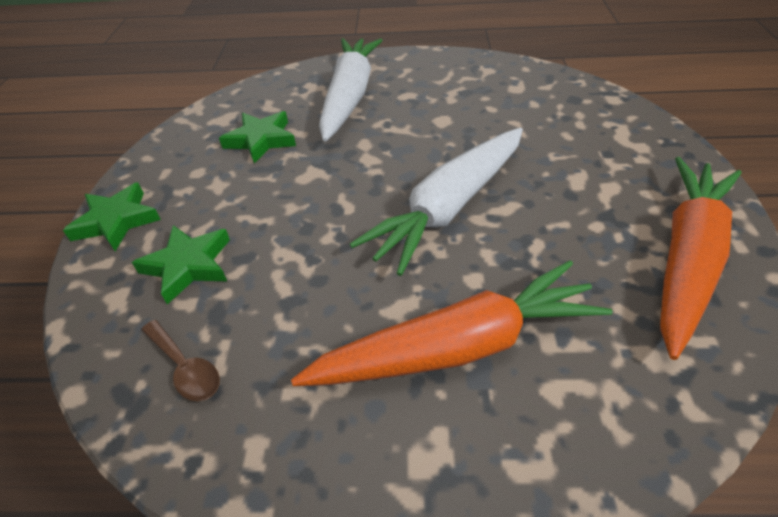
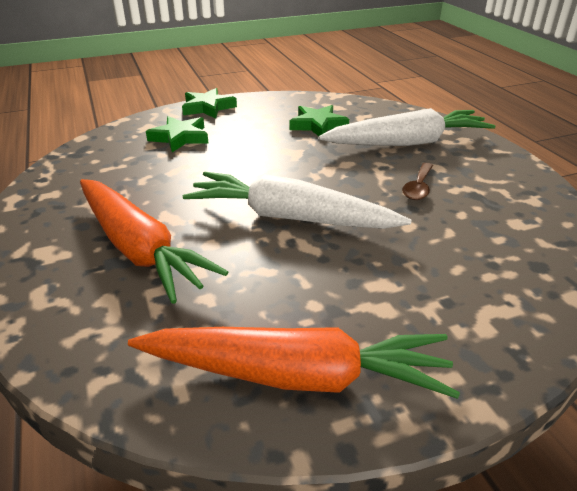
camera: 65 degrees right, 10 degrees down
(186, 368) = (102, 159): brown spoon -> brown spoon (418, 187)

